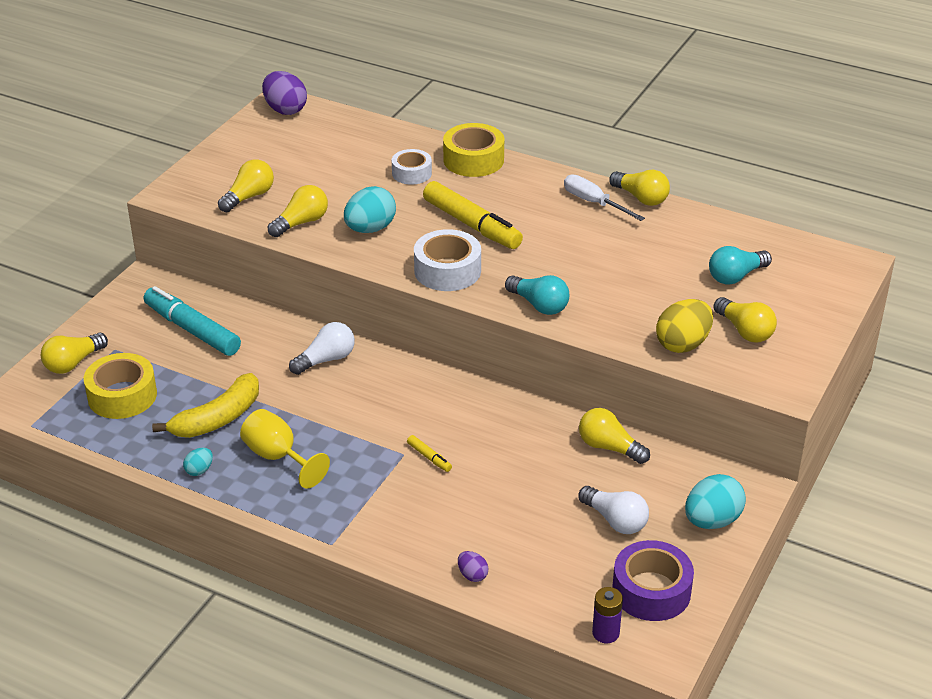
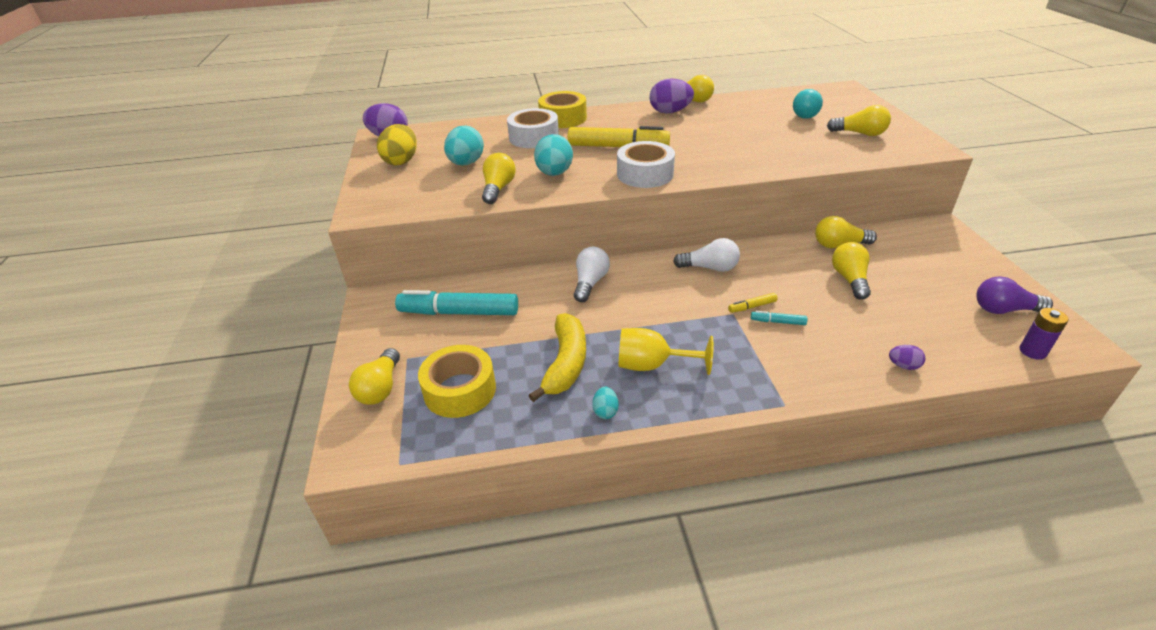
camera: 35 degrees left, 0 degrees up
(249, 197) = (433, 190): yellow light bulb -> yellow light bulb (849, 279)
(411, 173) = (534, 137): white tape -> white tape, size x1.54
(429, 457) = (752, 306): yellow marker -> yellow marker turned 150 degrees clockwise
(429, 482) = (777, 322): none -> turquoise marker
(539, 305) = (732, 168): turquoise light bulb -> none
(594, 203) = (670, 112): white screwdriver -> purple egg
(615, 520) = (914, 282): white light bulb -> white light bulb (710, 268)
(651, 591) = (1004, 310): purple tape -> purple light bulb
(683, 344) = (844, 152): yellow egg -> yellow egg (401, 161)
(712, 521) = (956, 253): turquoise egg -> turquoise egg (466, 163)

